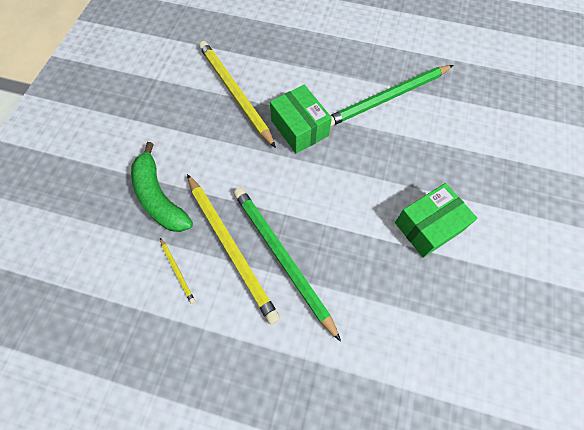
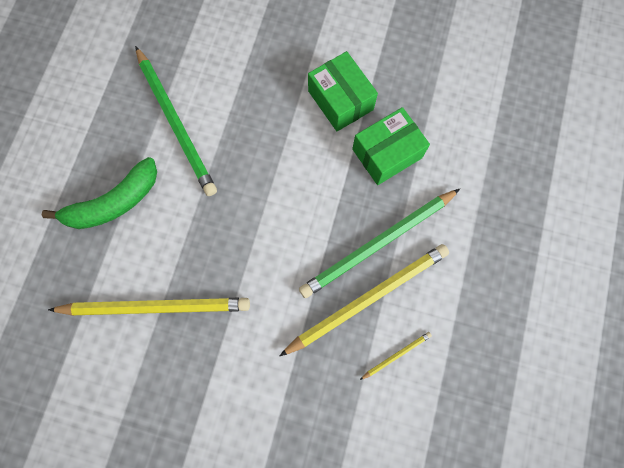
camera: 90 degrees left, 10 degrees up
(159, 197) = (307, 388): green banana -> green banana (114, 202)
(235, 93) = (156, 307): yellow pencil -> yellow pencil turned 150 degrees counterclockwise
(299, 128) = (214, 225): green box -> green box (387, 153)

